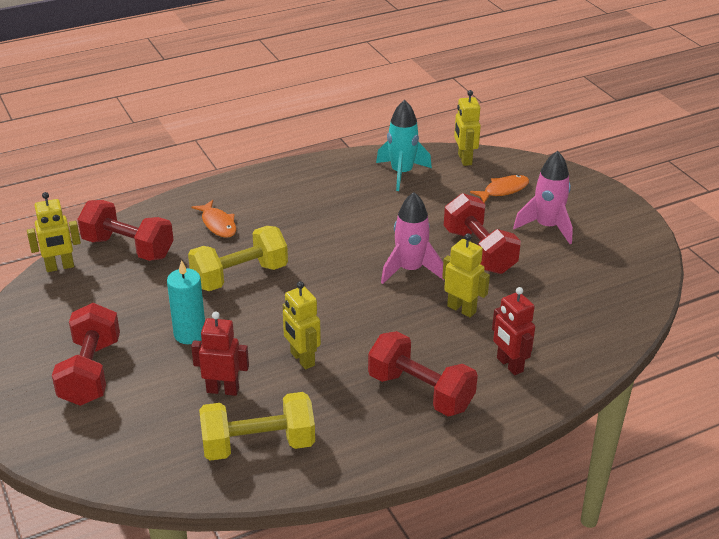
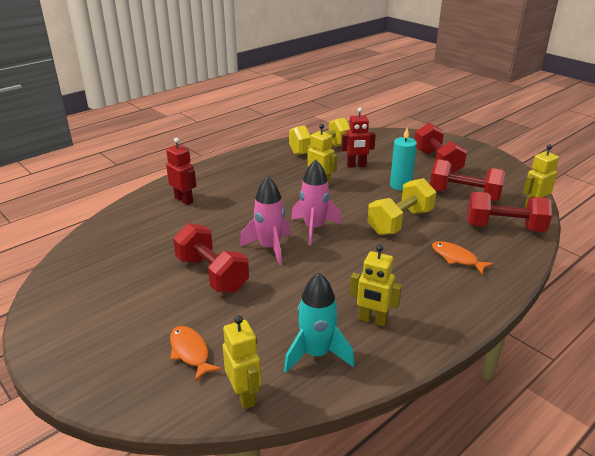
camera: 165 degrees right, 5 degrees down
(420, 392) = (240, 180): red dumbbell -> red dumbbell (464, 195)
(462, 309) = (221, 227): yellow robot -> yellow robot (372, 320)
(503, 190) = (190, 352): orange fish -> orange fish turned 105 degrees clockwise
(547, 227) = (143, 312): pink rocket -> pink rocket (314, 228)

